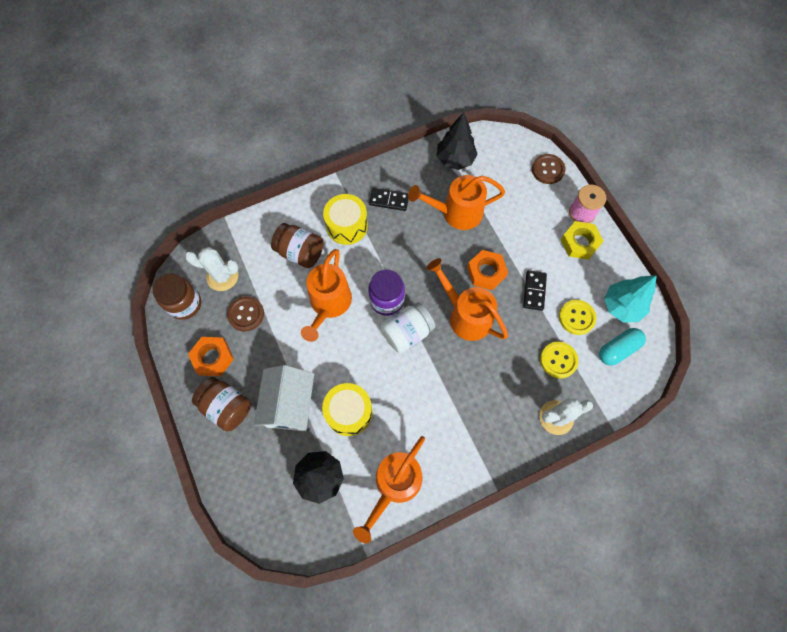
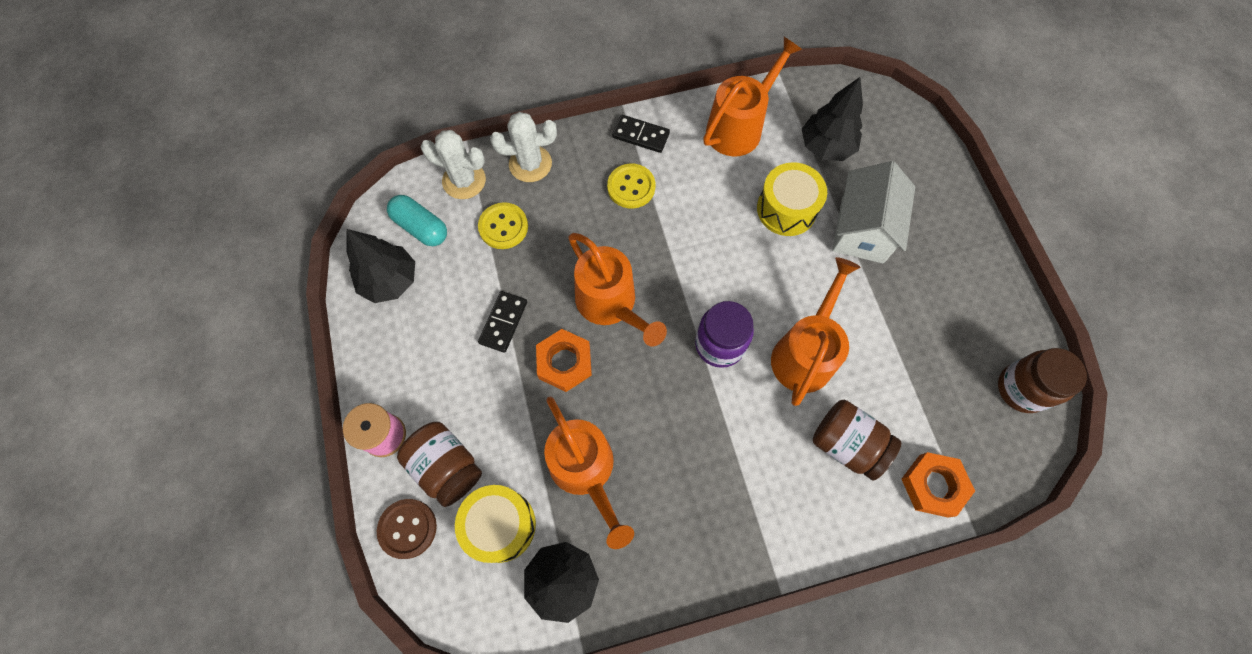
camera: 170 degrees left, 0 degrees up
(213, 358) = (970, 304): orange nut -> orange nut (933, 485)
(222, 276) = (968, 424): white cactus -> white cactus (464, 180)
(227, 407) = (944, 239): brown jar -> brown jar (447, 467)
(246, 314) = (928, 358): brown button -> none
(347, 226) = (769, 479): yellow drum -> yellow drum (500, 525)
(389, 200) = (693, 516): black domino -> black domino (640, 135)
(407, 333) = (697, 294): white jar -> none
(456, 213) = (586, 471): orange watering can -> orange watering can turned 60 degrees clockwise
(576, 317) = (458, 276): yellow button -> yellow button (631, 187)
(580, 243) = (408, 385): yellow nut -> none
(618, 349) = (421, 227): turquoise capsule -> turquoise capsule turned 60 degrees clockwise
(621, 306) = (390, 281): turquoise tree -> black tree

